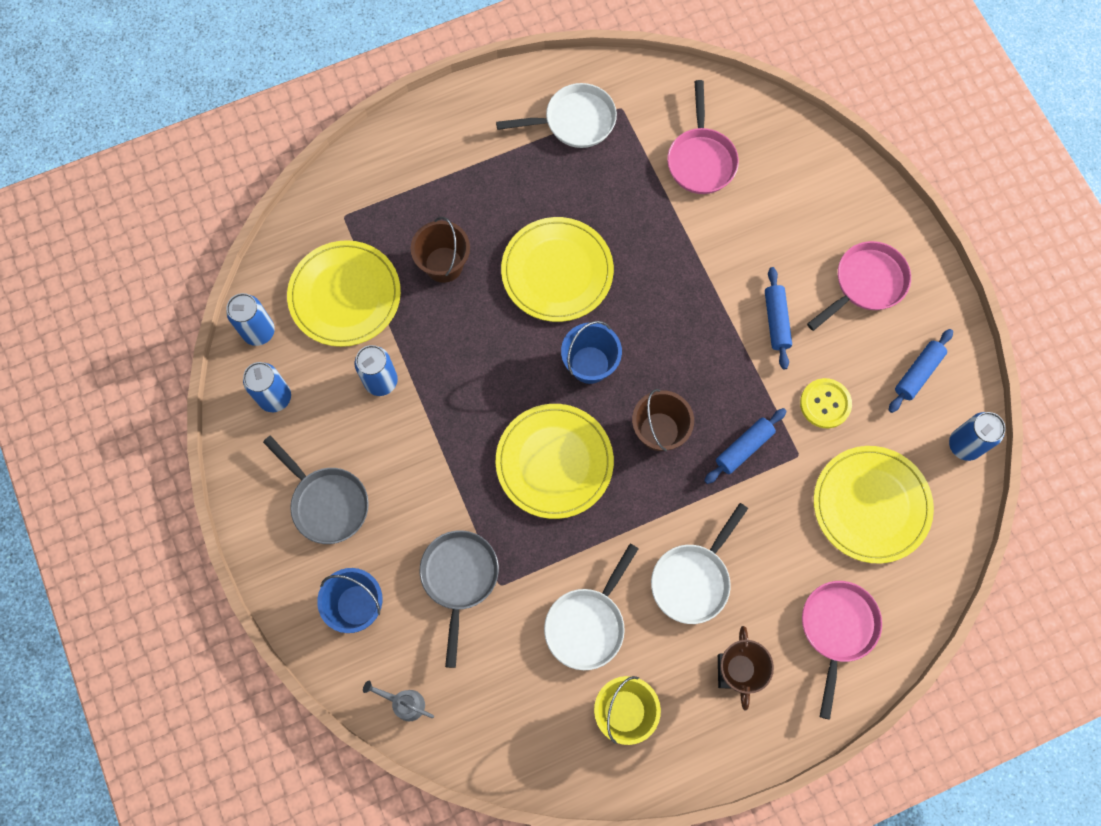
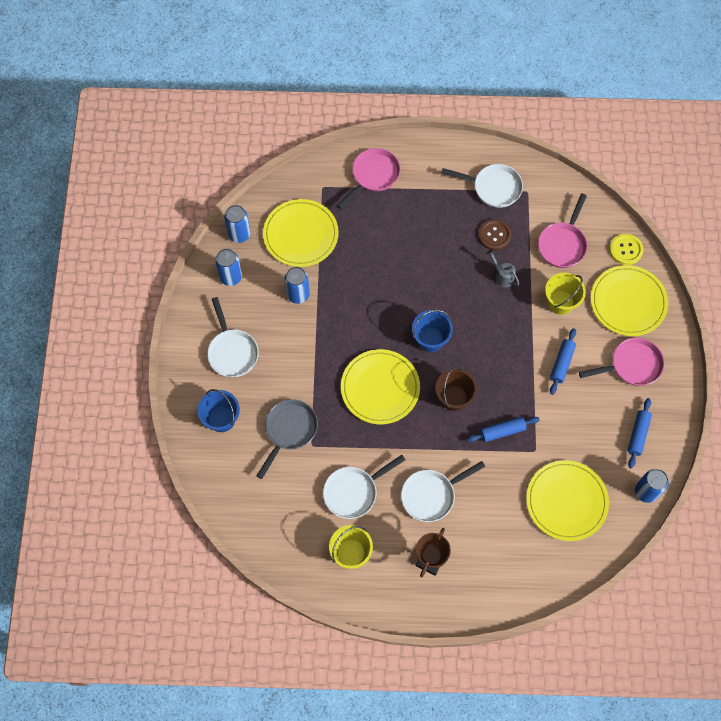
camera: 25 degrees right, 5 degrees down
(327, 502) = (232, 351): grey pan -> white pan
(404, 703) = (222, 487): grey watering can -> grey watering can (502, 276)
(444, 264) = (369, 241): brown bucket -> none
(557, 271) = (437, 275): yellow plate -> yellow plate (628, 302)
(606, 185) = (494, 235): none -> brown button
(735, 239) = (560, 302): none -> yellow bucket
(825, 404) = (568, 427): yellow button -> yellow button (626, 250)
(837, 629) = (507, 565): pink pan -> pink pan (373, 176)
(917, 373) = (638, 435): blue rolling pin -> blue rolling pin turned 45 degrees counterclockwise

